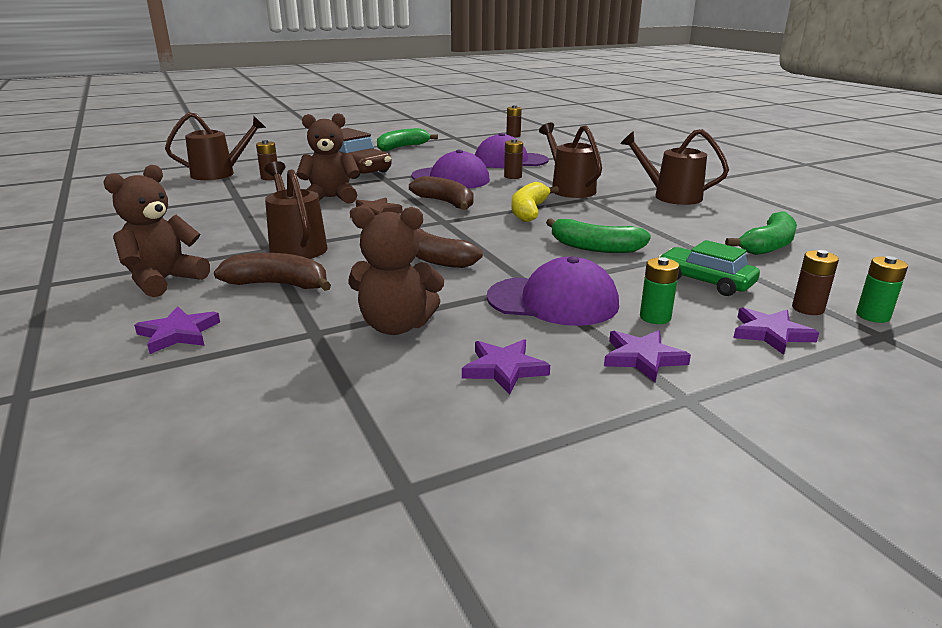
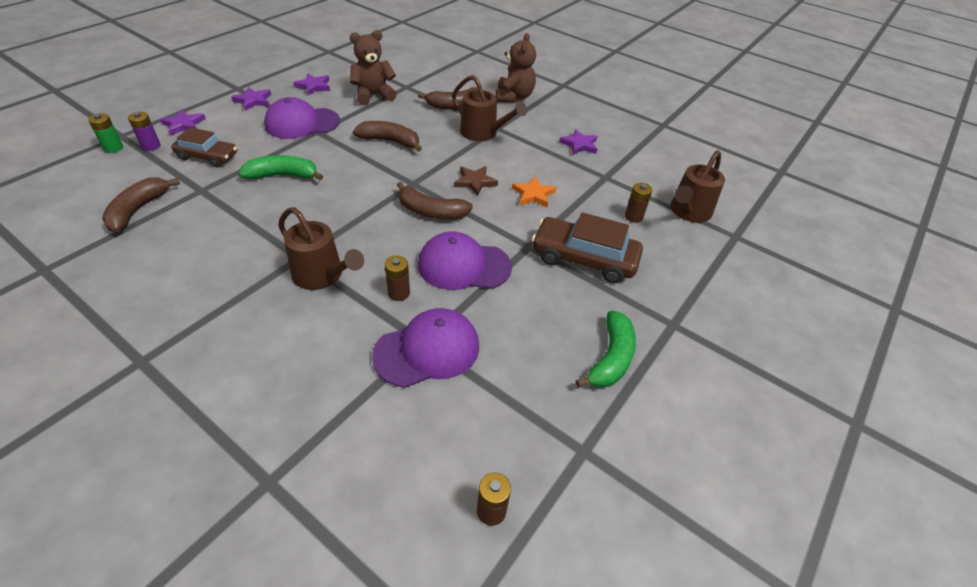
camera: 150 degrees right, 20 degrees up
(178, 334) = (461, 76): purple star -> purple star (579, 145)
(331, 198) = (533, 194): brown teddy bear -> orange star
(529, 211) = (349, 215): yellow banana -> none
(655, 317) = (244, 123): green battery -> none
(670, 196) = (204, 288): brown watering can -> none
(705, 281) = (207, 156): green car -> brown car
(768, 245) = (138, 210): green banana -> brown banana
(807, 309) = (151, 146): brown battery -> purple battery

